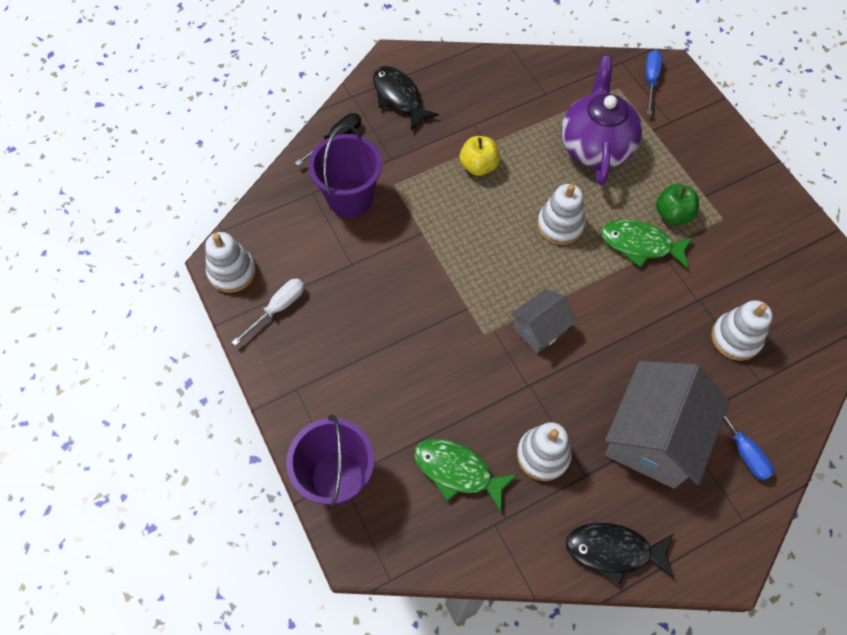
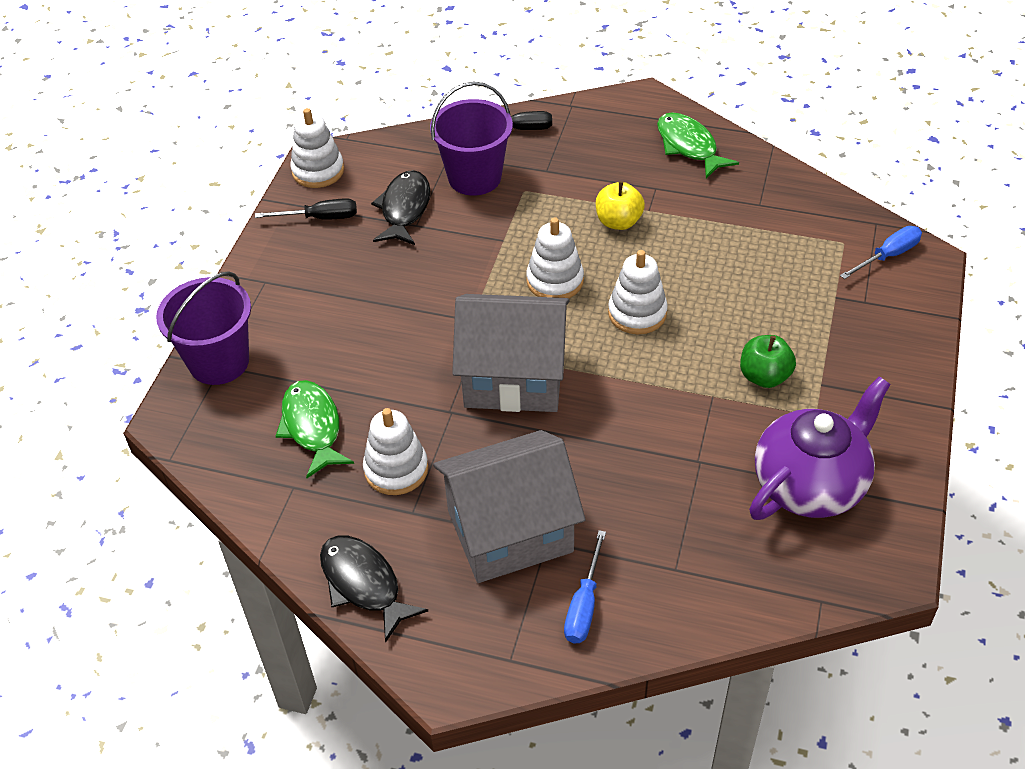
camera: 45 degrees right, 15 degrees down
(278, 308) = (320, 218): white screwdriver -> black screwdriver
(399, 97) = (611, 129): black fish -> black fish (404, 209)
(539, 329) = (514, 378): grey house -> grey house, size x1.89
(595, 146) = (755, 274): purple teapot -> purple teapot (810, 484)
(640, 245) = (697, 379): green fish -> green fish (688, 146)
(736, 338) = (697, 517): white stacking toy -> white stacking toy (555, 281)

